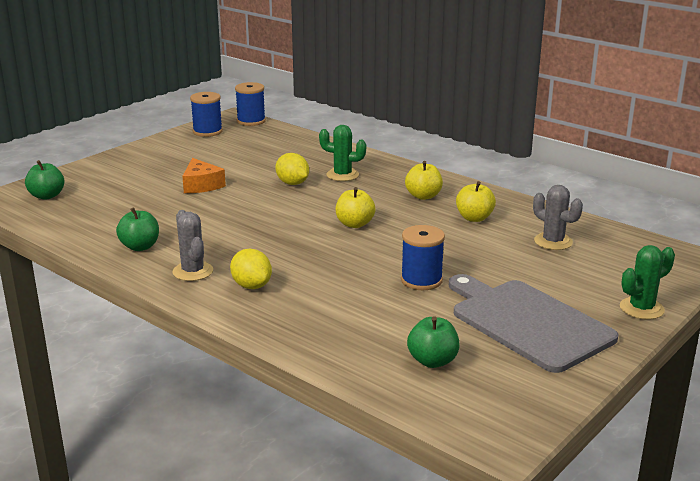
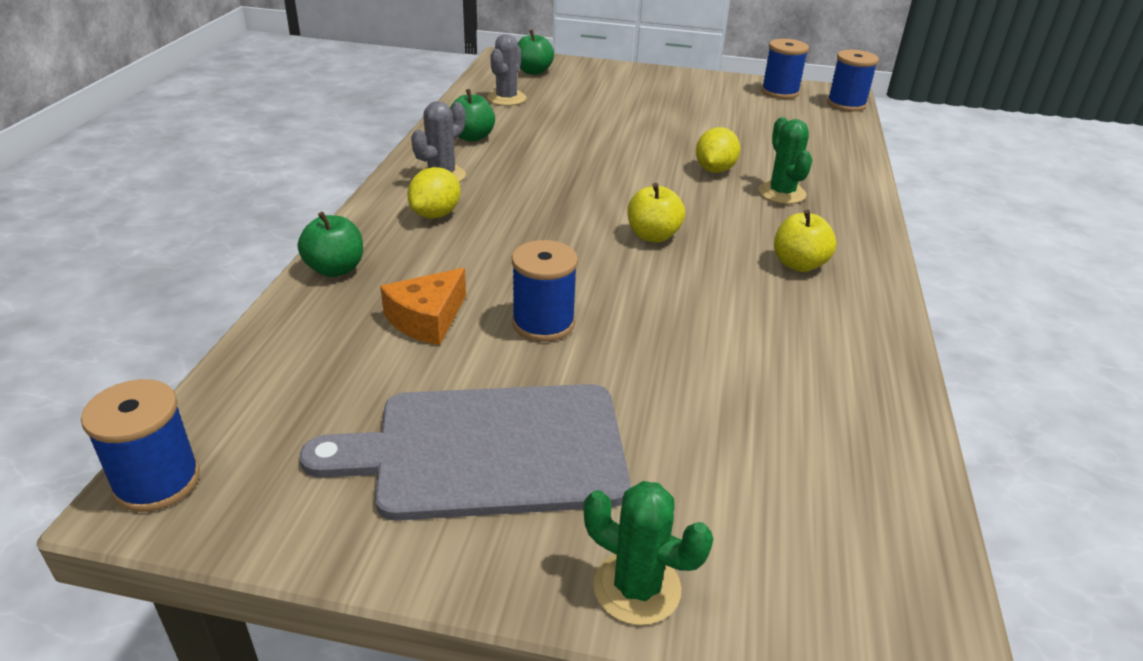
camera: 60 degrees right, 10 degrees up
(201, 185) = (643, 125): orange cheese -> orange cheese (427, 319)
(432, 361) = (329, 384): green apple -> green apple (335, 269)
(474, 218) = (782, 323): yellow apple -> none
(491, 433) = (157, 482): none -> blue spool
(527, 322) = (489, 451): grey cutting board -> grey cutting board turned 120 degrees counterclockwise
(553, 242) = (790, 421): grey cactus -> grey cactus (506, 98)

